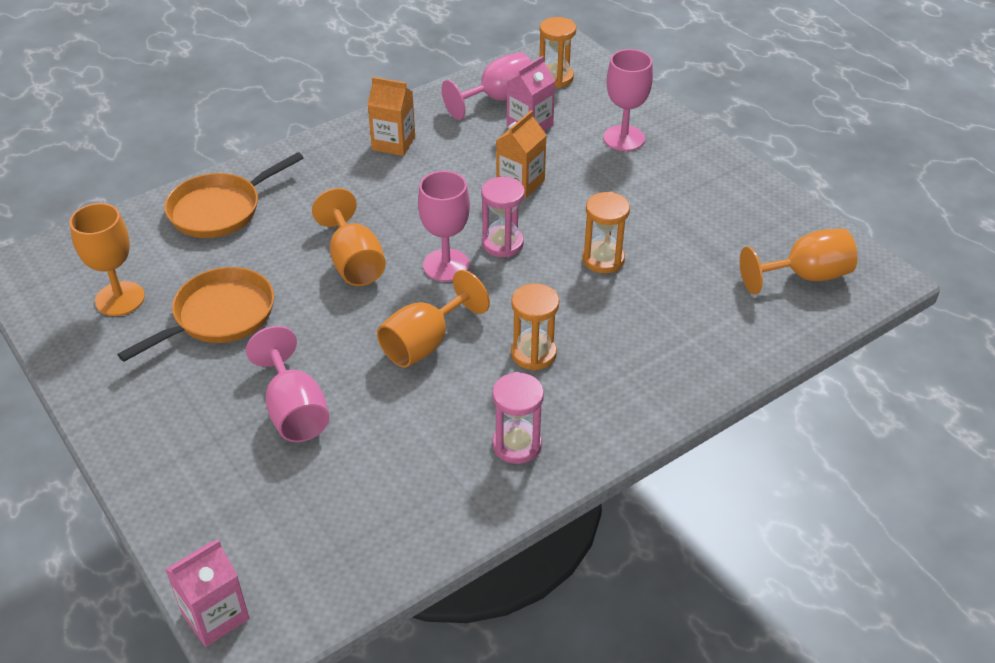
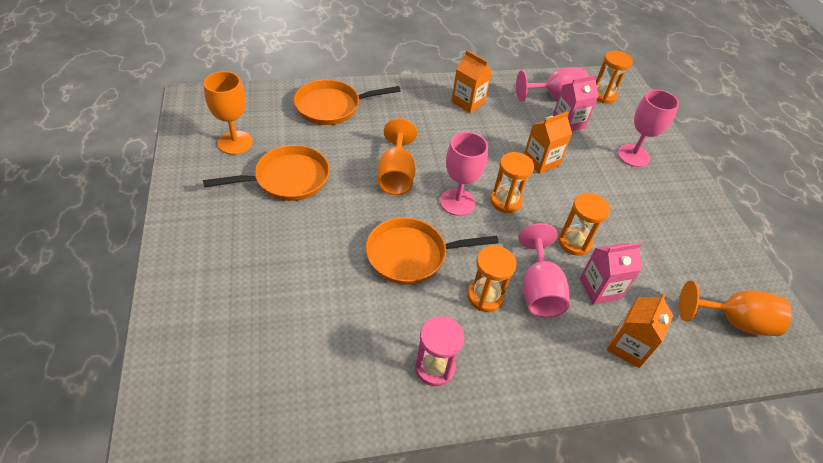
camera: 20 degrees right, 5 degrees up
(215, 616) = (145, 408): pink carton -> pink carton (600, 288)
(294, 411) = (294, 269): pink goblet -> pink goblet (539, 290)
(425, 343) = (411, 255): orange goblet -> orange pan
(502, 244) = (505, 201): pink hourglass -> orange hourglass
(710, 343) = (628, 346): none -> orange carton

